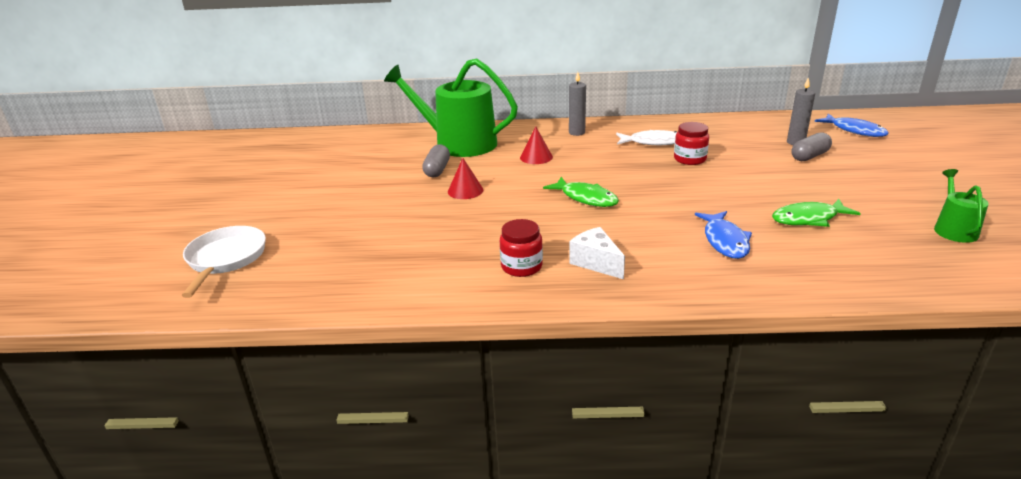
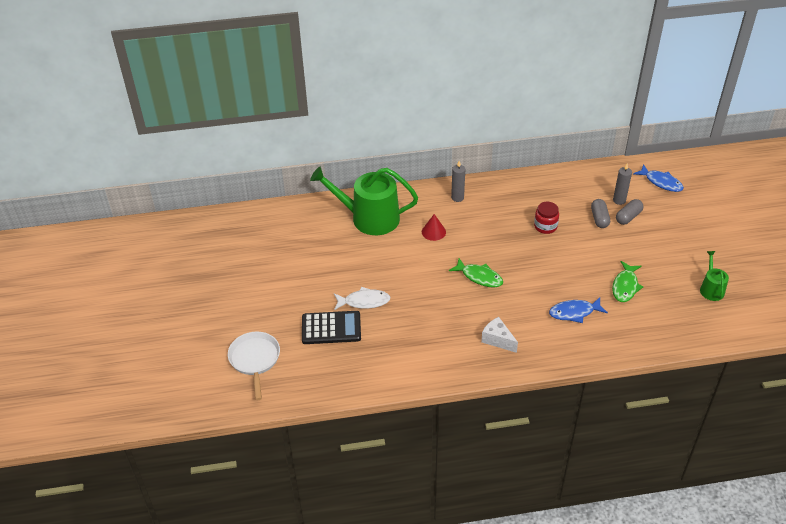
camera: 10 degrees left, 15 degrees up
(353, 234) = (331, 328): none -> black calculator
(437, 170) = (364, 253): grey capsule -> grey capsule (599, 218)
(465, 191) = (393, 275): red cone -> none
(521, 266) = (452, 348): red jar -> none
(653, 142) = (517, 207): white fish -> white fish (364, 301)
(725, 241) = (574, 312): blue fish -> blue fish turned 90 degrees clockwise
(808, 219) = (625, 286): green fish -> green fish turned 45 degrees counterclockwise

